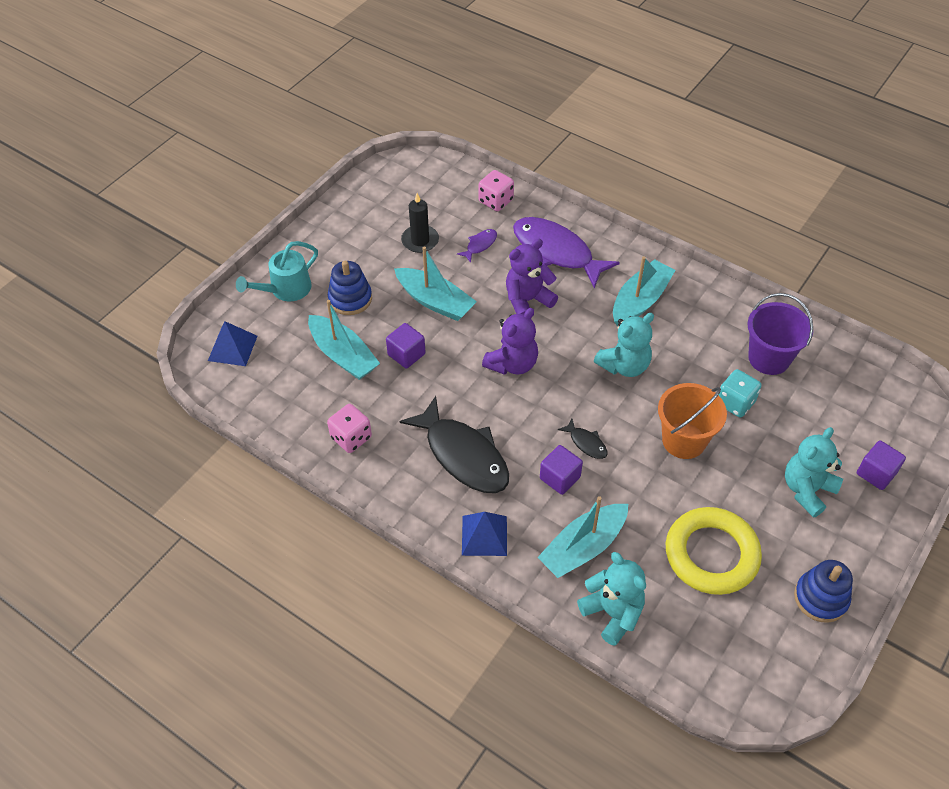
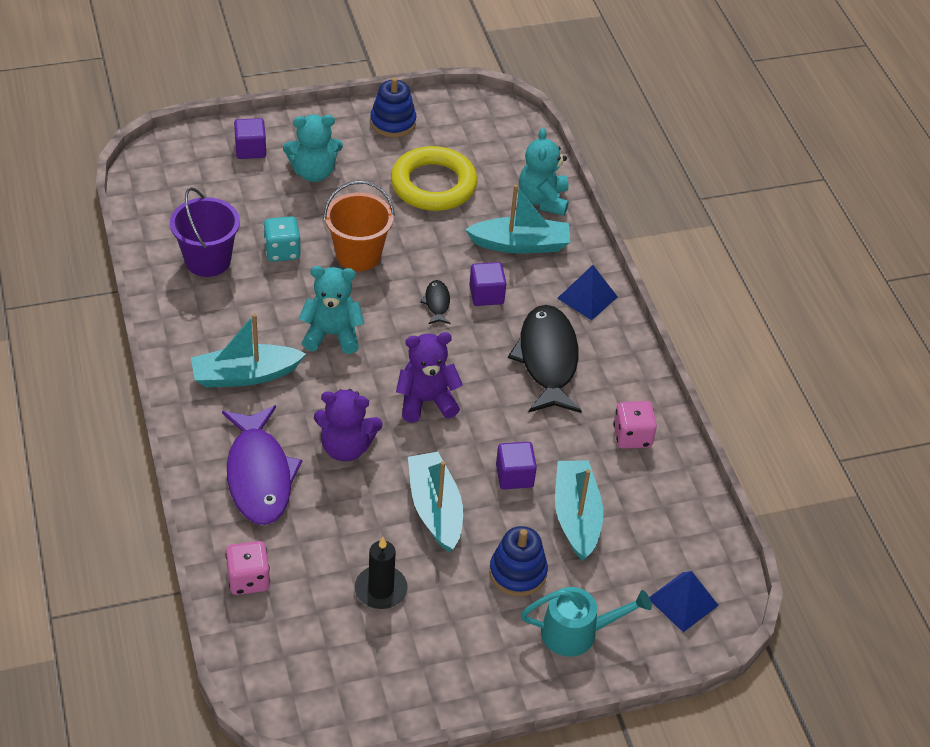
camera: 145 degrees left, 5 degrees down
(480, 245) = (325, 538): purple fish -> none

